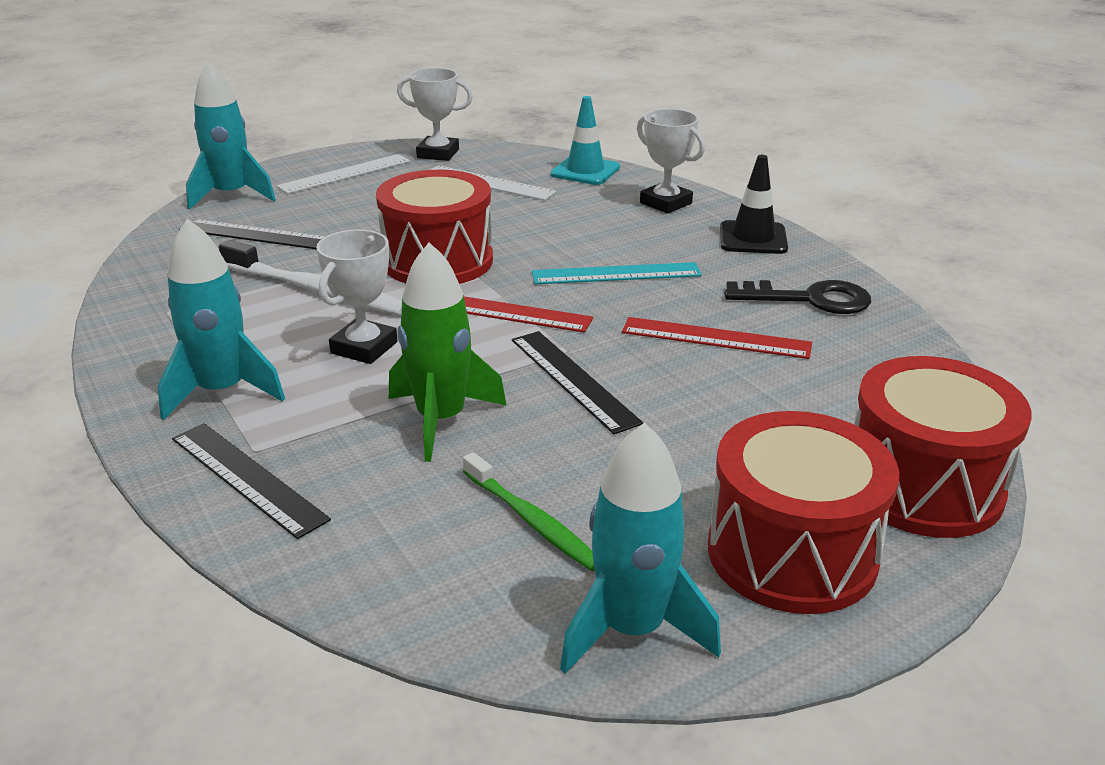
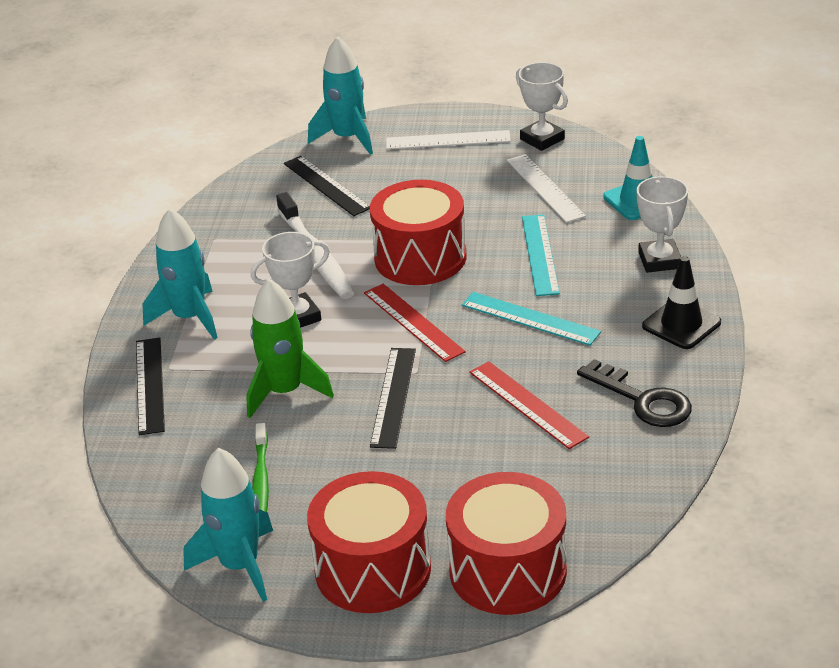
camera: 40 degrees right, 5 degrees up
(554, 227) = (540, 254): none -> turquoise ruler

